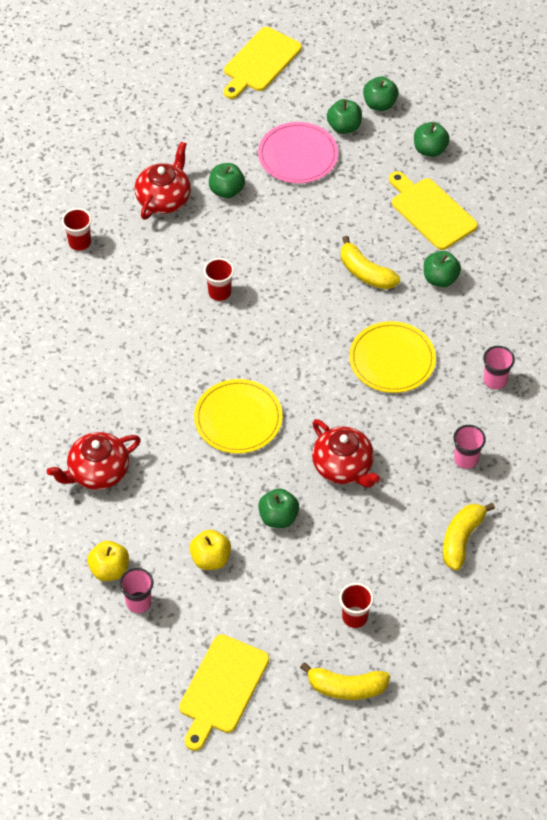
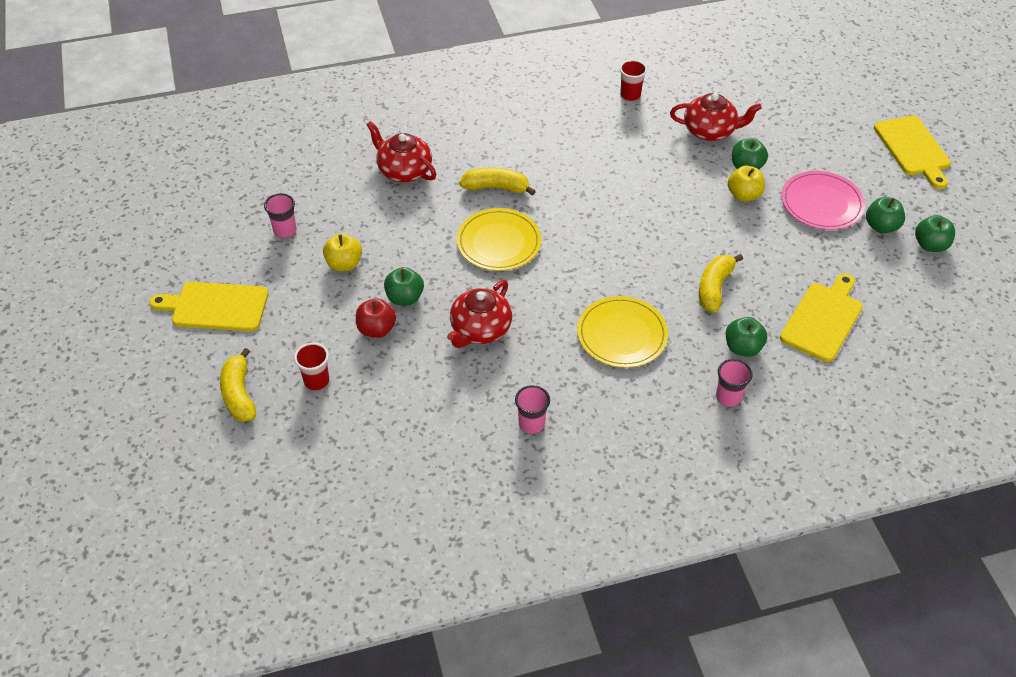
camera: 70 degrees right, 5 degrees down
(109, 569) = (311, 204): yellow apple -> yellow apple (743, 195)
(219, 292) = (629, 193): red cup -> none
(260, 62) = (913, 149): yellow cutting board -> yellow cutting board turned 120 degrees counterclockwise
(309, 551) = (376, 329): none -> red apple
(430, 150) = (902, 298): green apple -> none
(461, 539) = (434, 443): yellow banana -> yellow banana (496, 187)
(495, 380) = (641, 425): pink cup -> pink cup (728, 397)

